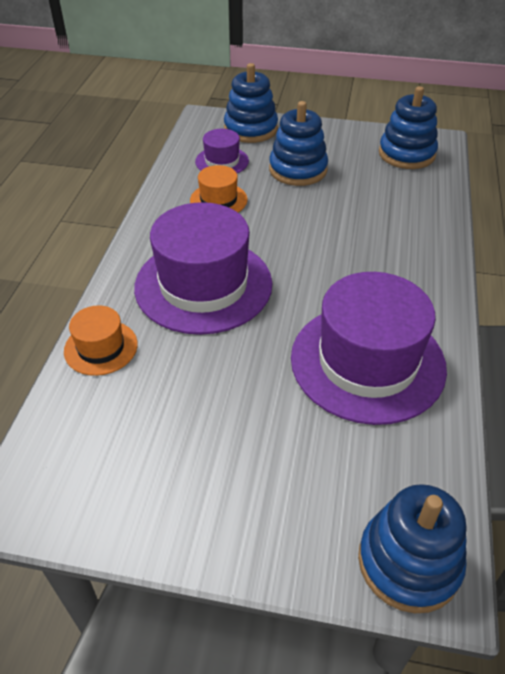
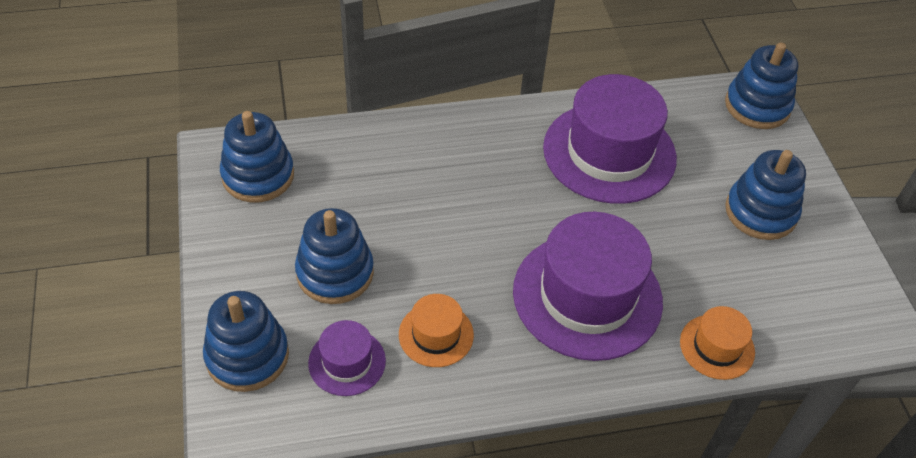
camera: 115 degrees left, 5 degrees up
(227, 464) = (760, 212): none -> blue stacking toy

